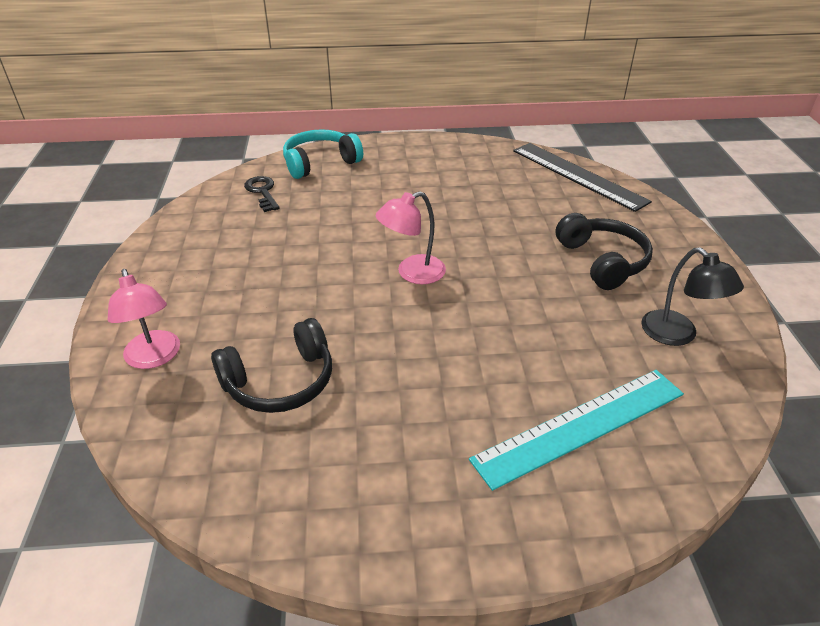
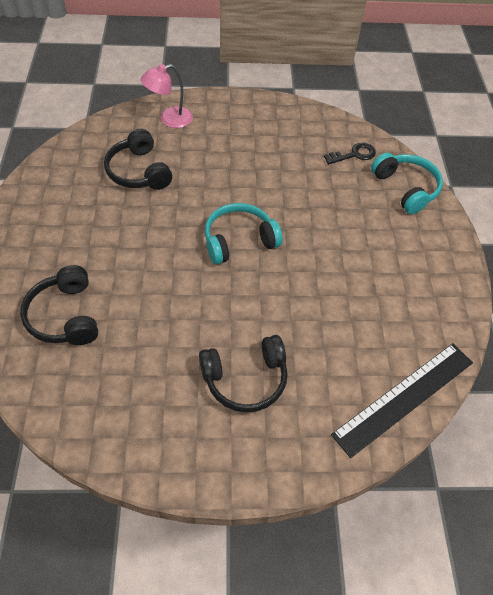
camera: 90 degrees right, 15 degrees up
(412, 273) = (239, 240): pink lamp -> turquoise headphones
(580, 426) = (65, 316): turquoise ruler -> black headphones
(677, 335) = (139, 408): black lamp -> none

